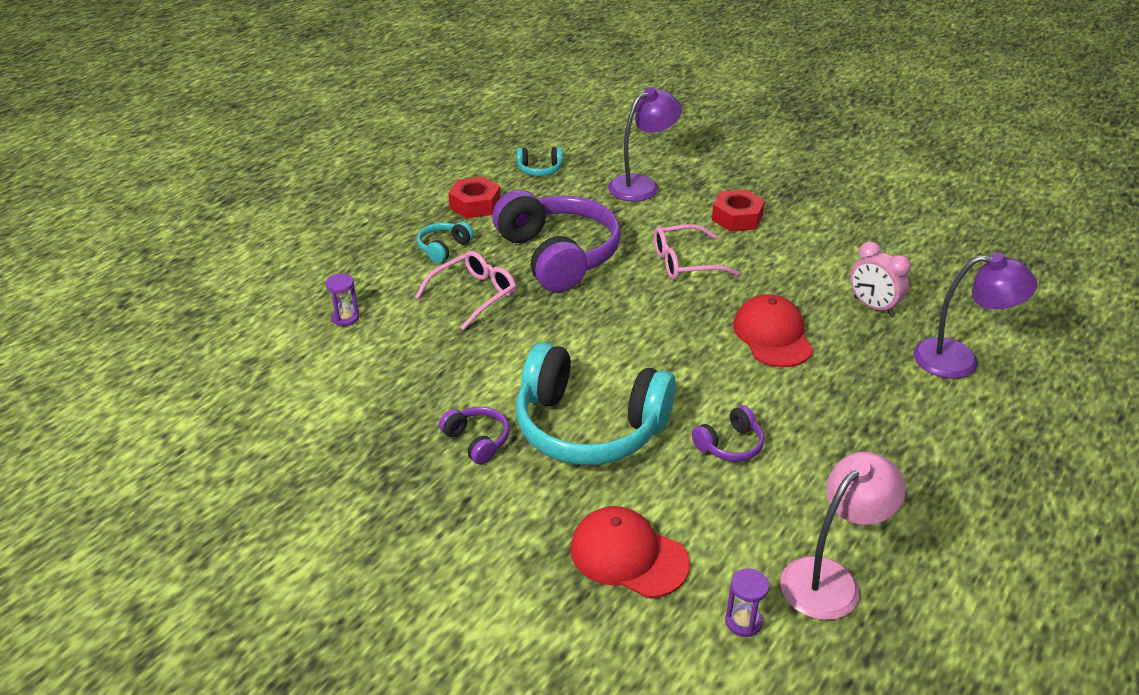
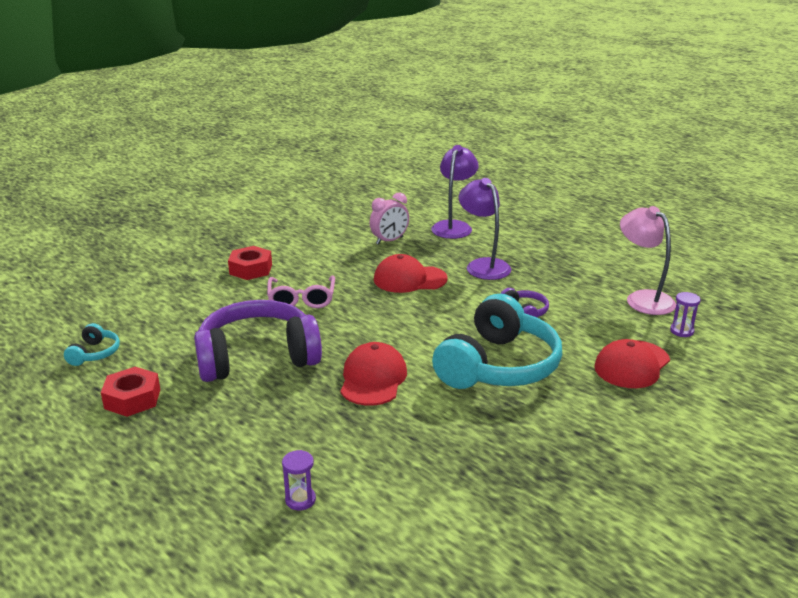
camera: 80 degrees left, 10 degrees down
(444, 248) = (204, 424): turquoise headphones -> none
(473, 295) = (298, 411): pink glasses -> none
(477, 441) = (508, 422): purple headphones -> none
(538, 334) = (373, 379): none -> red cap
(642, 185) = (168, 303): purple lamp -> purple lamp (483, 265)

